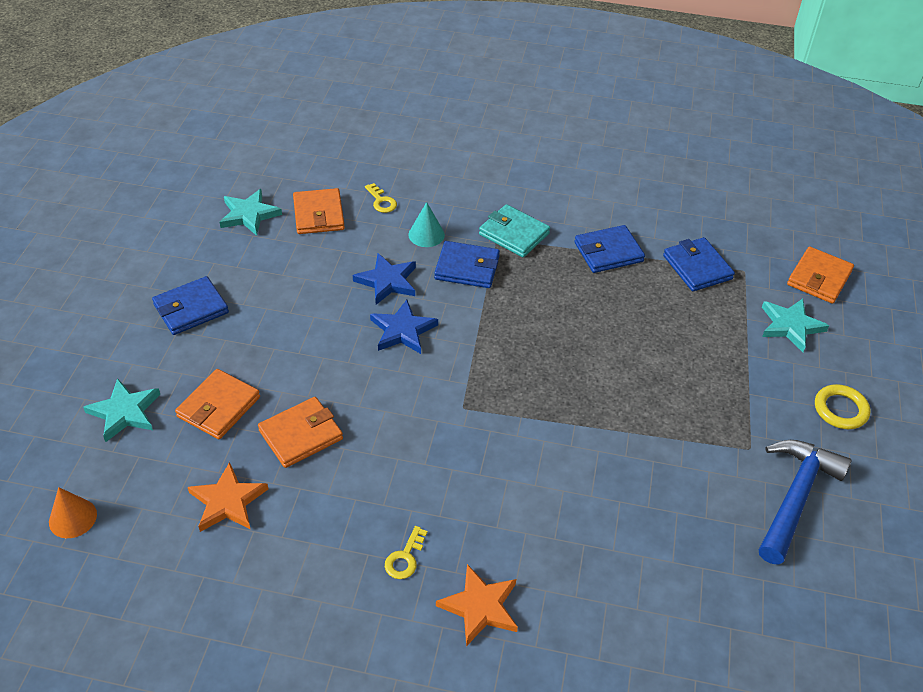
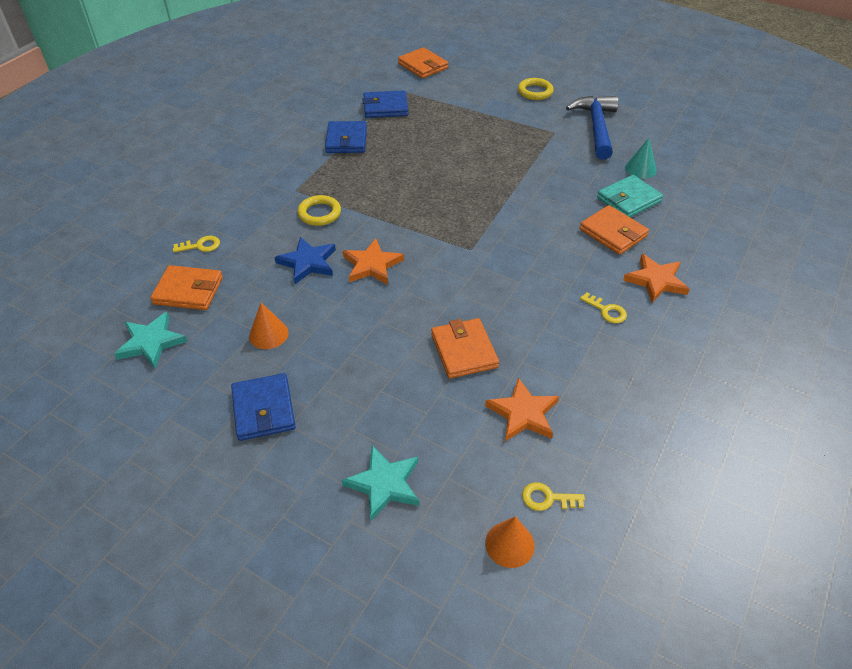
camera: 70 degrees left, 0 degrees up
(126, 539) = (547, 498): none -> yellow key
(219, 407) = (408, 404): orange wallet -> orange wallet (613, 233)
(280, 284) = (268, 334): none -> orange cone
(402, 330) = (372, 265): blue star -> orange star
(426, 234) = (264, 227): turquoise cone -> turquoise cone (640, 169)
(467, 268) = (319, 213): blue wallet -> yellow ring
(514, 234) = (296, 180): turquoise wallet -> turquoise wallet (628, 200)
(790, 326) = (459, 88): turquoise star -> none
(795, 496) = (596, 127): blue hammer -> blue hammer turned 45 degrees clockwise

